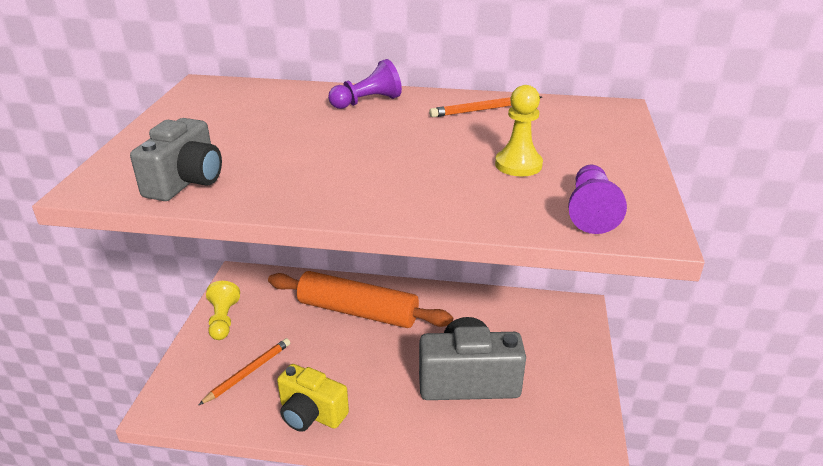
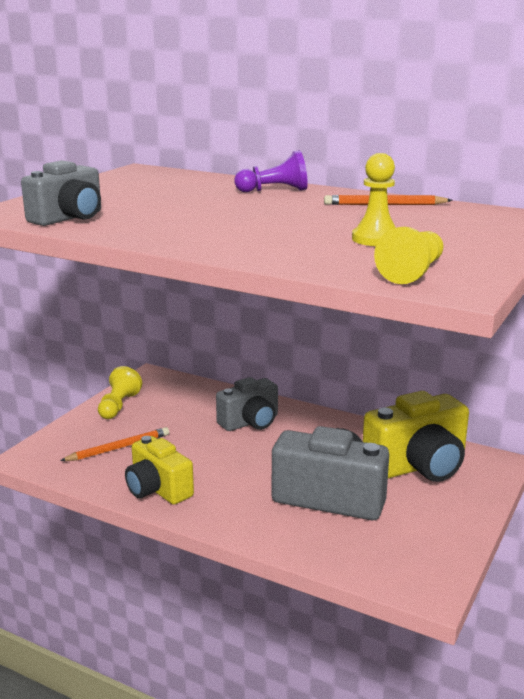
camera: 20 degrees right, 10 degrees down
(358, 311) = (250, 422): orange rolling pin -> grey camera
(522, 327) = (418, 466): none -> yellow camera
(590, 211) = (413, 272): purple pawn -> yellow pawn

